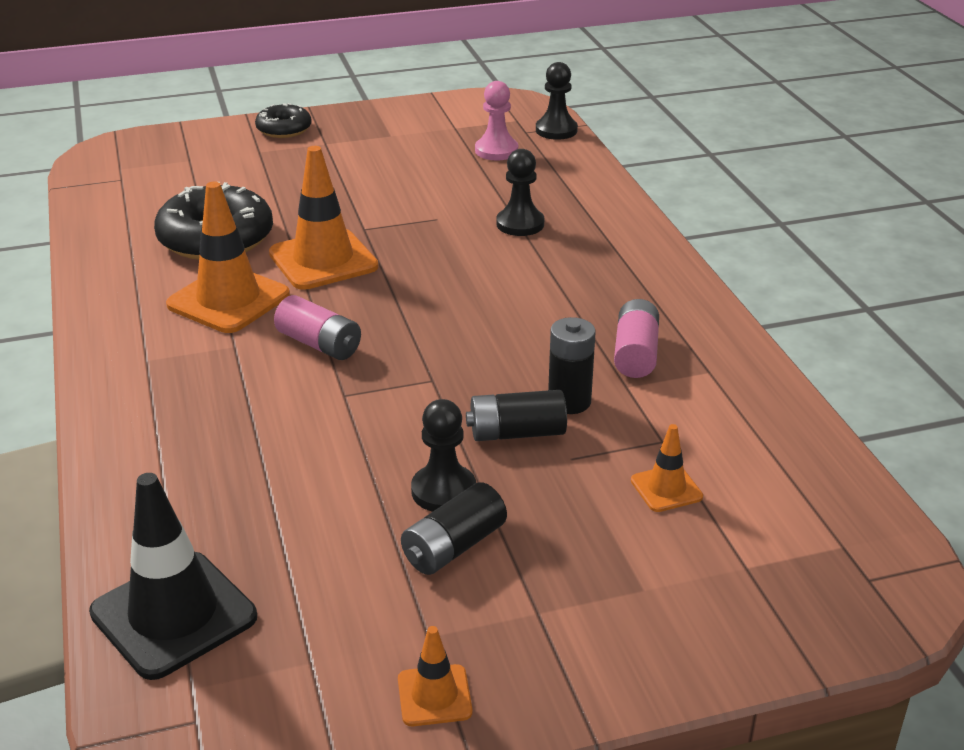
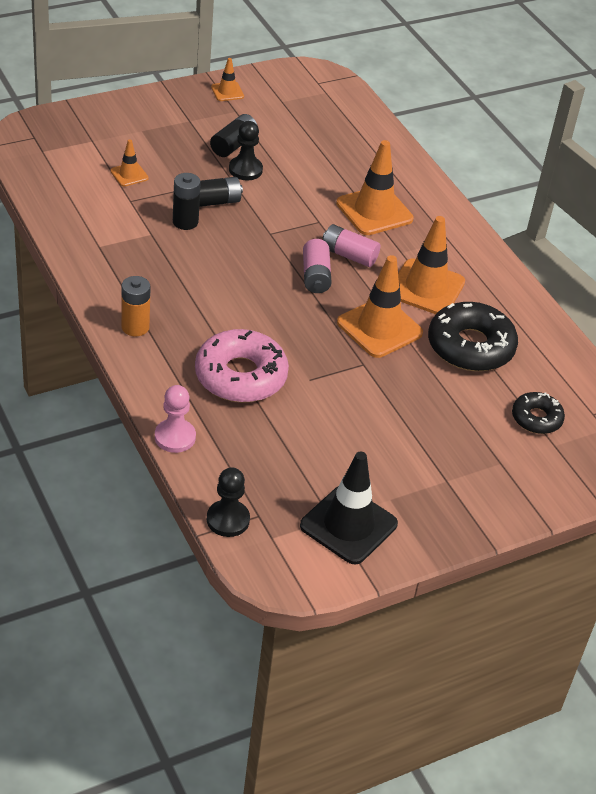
camera: 165 degrees right, 10 degrees up
(173, 615) = (348, 115): black traffic cone -> black traffic cone (348, 525)
(240, 407) = (374, 211): none -> orange traffic cone
(284, 129) = (497, 502): black donut -> black donut (536, 418)
(496, 151) = (281, 479): pink pawn -> pink pawn (175, 437)
(520, 224) = (240, 376): black pawn -> pink donut
(635, 354) = (146, 257): pink battery -> pink battery (315, 276)
(649, 273) = (135, 327): none -> orange battery

